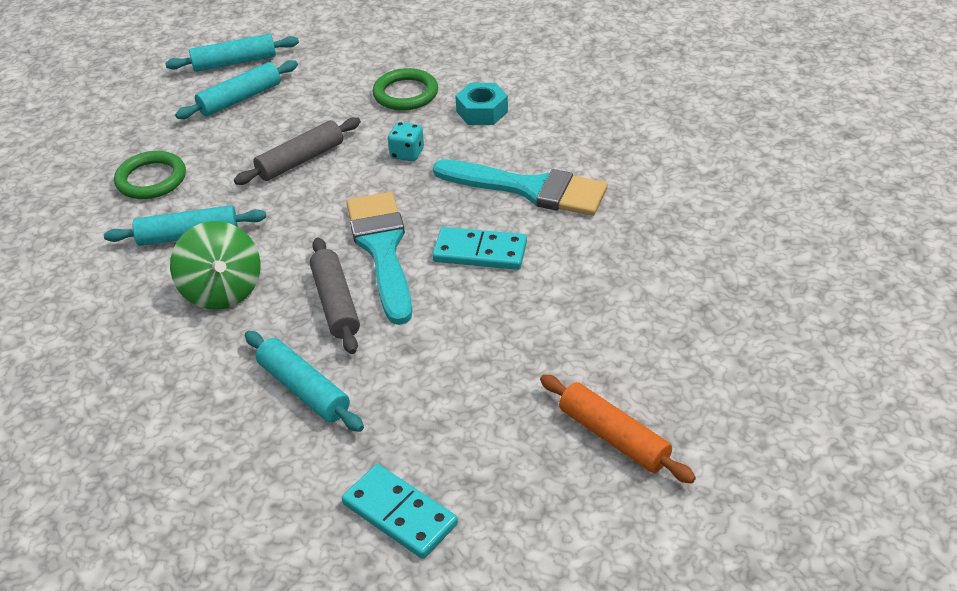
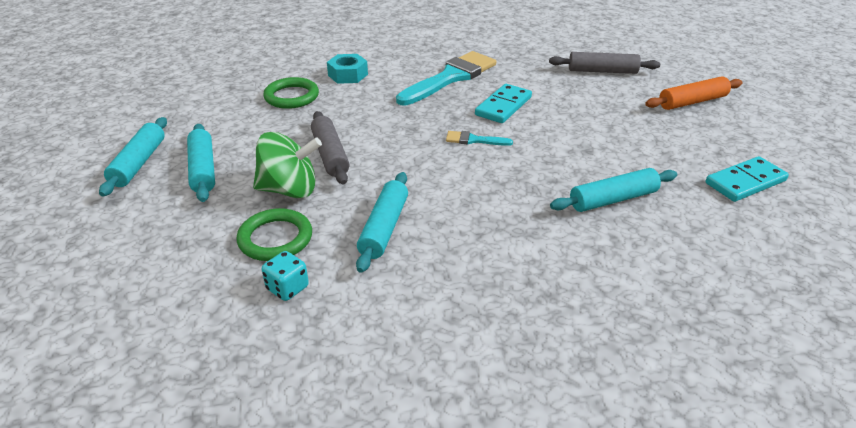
camera: 70 degrees left, 5 degrees down
(222, 291) = (474, 220): green spinning top -> green spinning top (289, 190)
(336, 303) = (523, 169): grey rolling pin -> grey rolling pin (602, 71)
(382, 249) = (474, 140): turquoise brush -> turquoise brush, size x0.45
(407, 154) = (368, 110): turquoise dice -> turquoise dice (287, 288)

